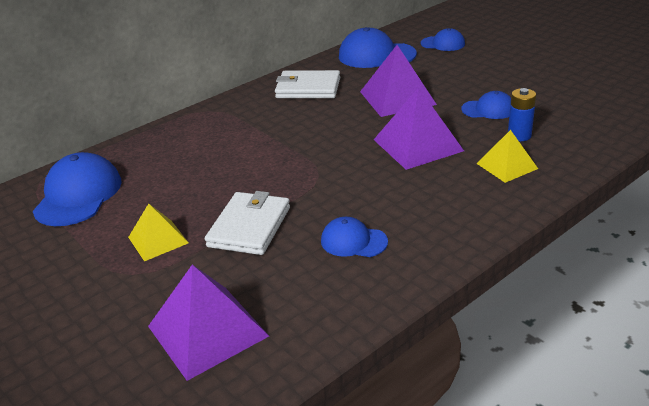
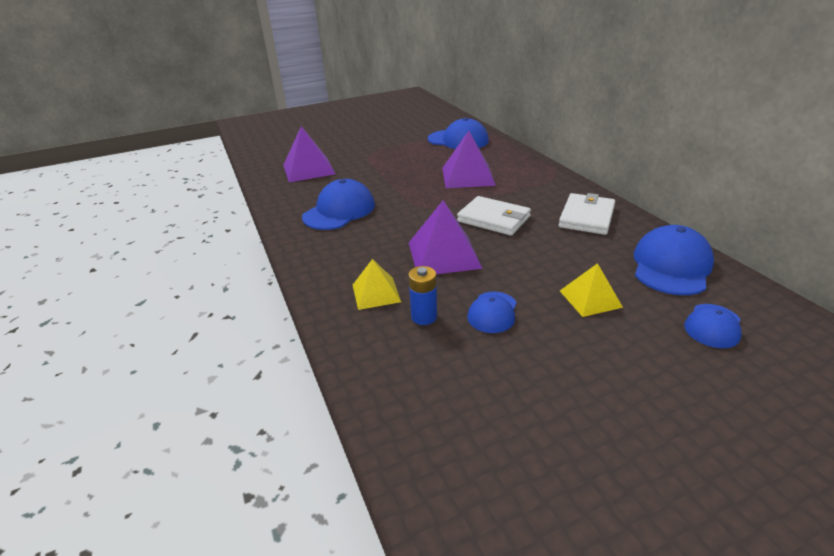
camera: 105 degrees right, 0 degrees up
(158, 240) = (394, 159): yellow pyramid -> yellow pyramid (590, 298)
(249, 226) = (384, 182): white wallet -> white wallet (494, 219)
(353, 241) = (339, 211): blue cap -> blue cap, size x1.74
(397, 98) = (546, 260): purple pyramid -> purple pyramid (467, 176)

